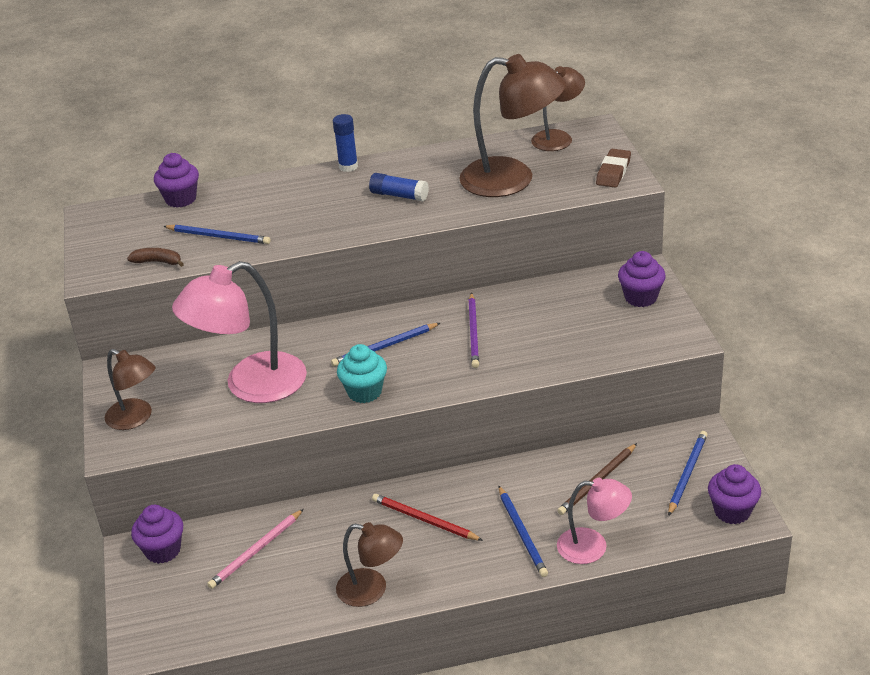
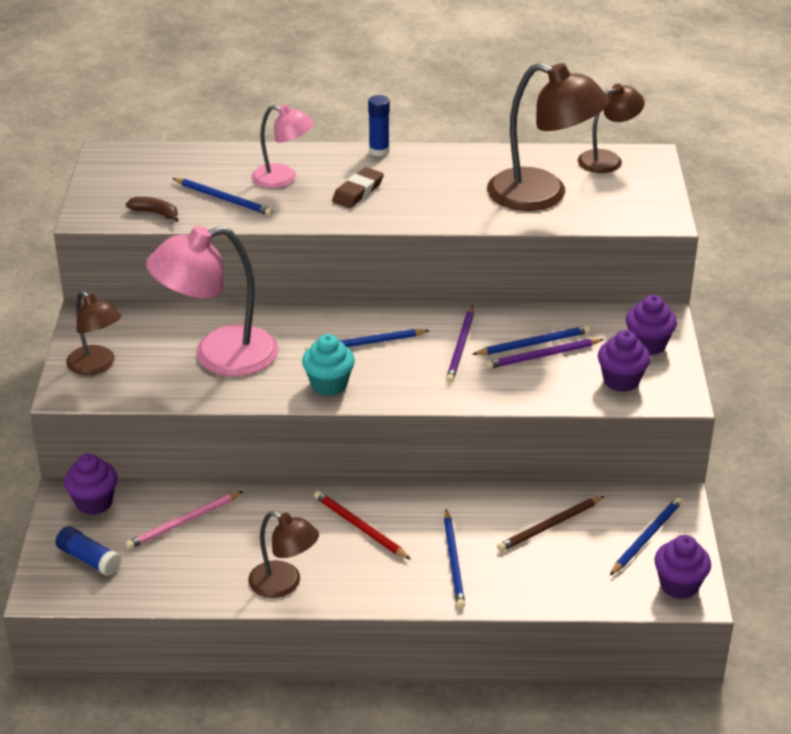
camera: 10 degrees right, 0 degrees up
(181, 199) = (199, 154): purple cupcake -> purple cupcake (621, 381)
(399, 195) = (419, 190): blue glue stick -> blue glue stick (89, 559)
(538, 317) = (533, 344): none -> blue pencil
(550, 326) = (542, 356): none -> purple pencil
(593, 546) = (521, 589): pink lamp -> pink lamp (283, 179)
(613, 172) = (651, 206): brown eraser -> brown eraser (358, 192)

